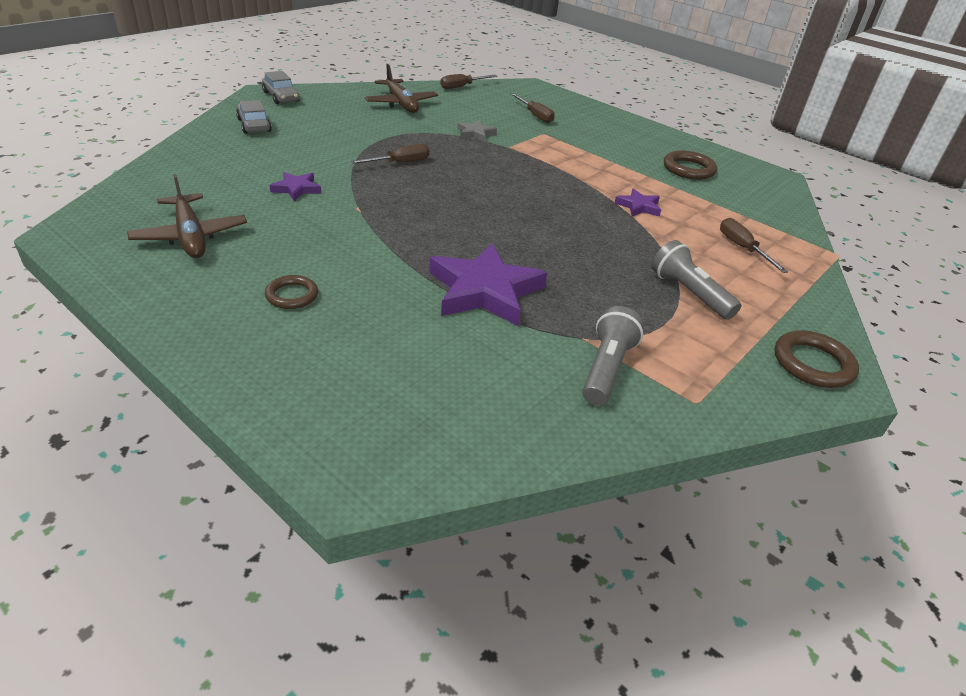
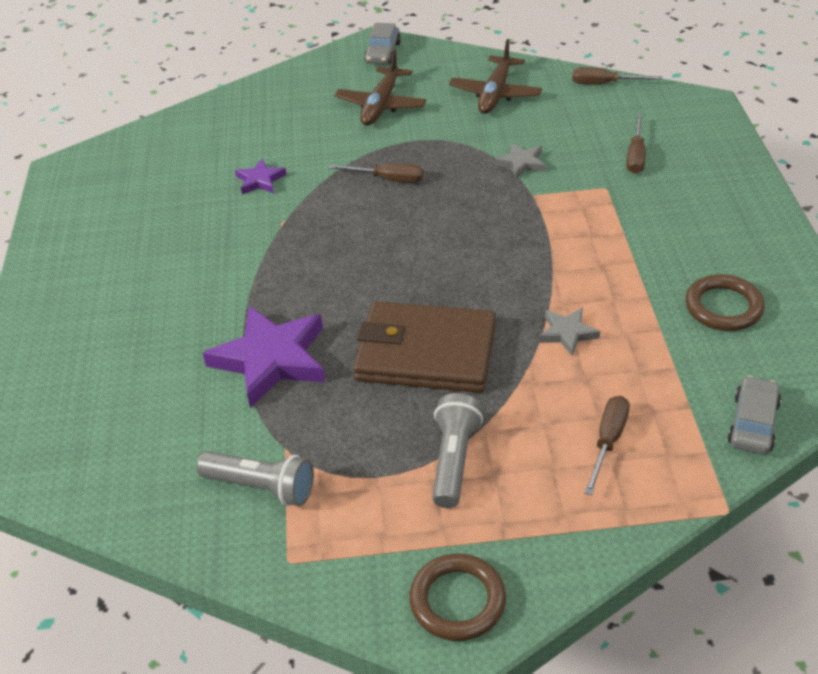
camera: 50 degrees right, 5 degrees up
(190, 236) = (130, 203): brown plane -> brown plane (381, 105)
(254, 125) = (314, 87): grey car -> grey car (753, 423)
(292, 295) = (130, 293): brown ring -> none
(580, 246) = (425, 353): none -> brown wallet
(606, 369) = (261, 487): grey flashlight -> grey flashlight turned 45 degrees clockwise
(638, 206) = (567, 333): purple star -> grey star

